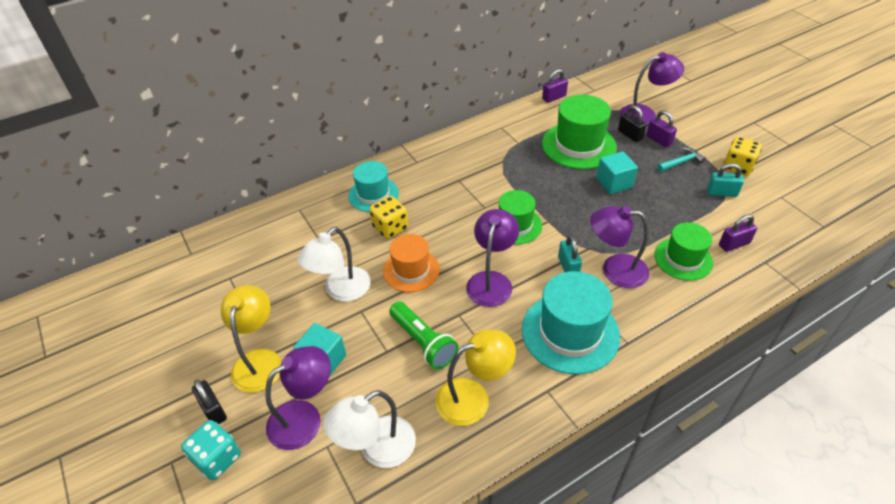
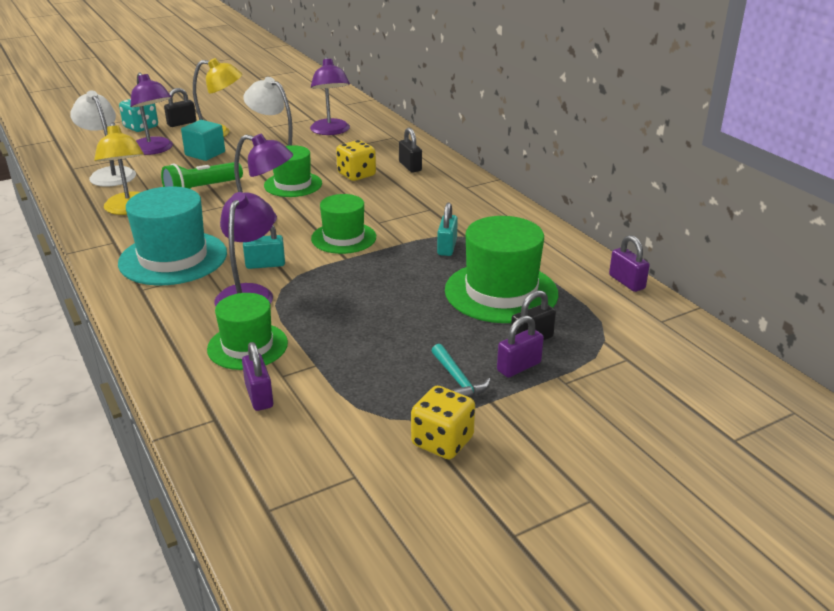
camera: 90 degrees right, 15 degrees down
(373, 194) = (410, 166): turquoise hat -> black padlock
(411, 270) = (293, 184): orange hat -> green hat
(614, 183) = (412, 312): turquoise cube -> none
(645, 114) = (596, 363): purple lamp -> purple lamp (331, 131)
(721, 193) = (376, 408): turquoise padlock -> turquoise padlock (447, 247)

